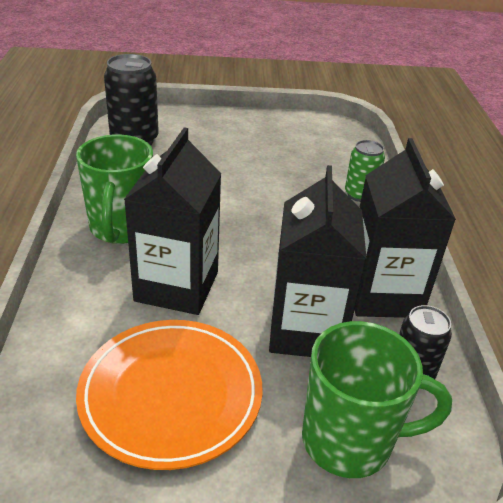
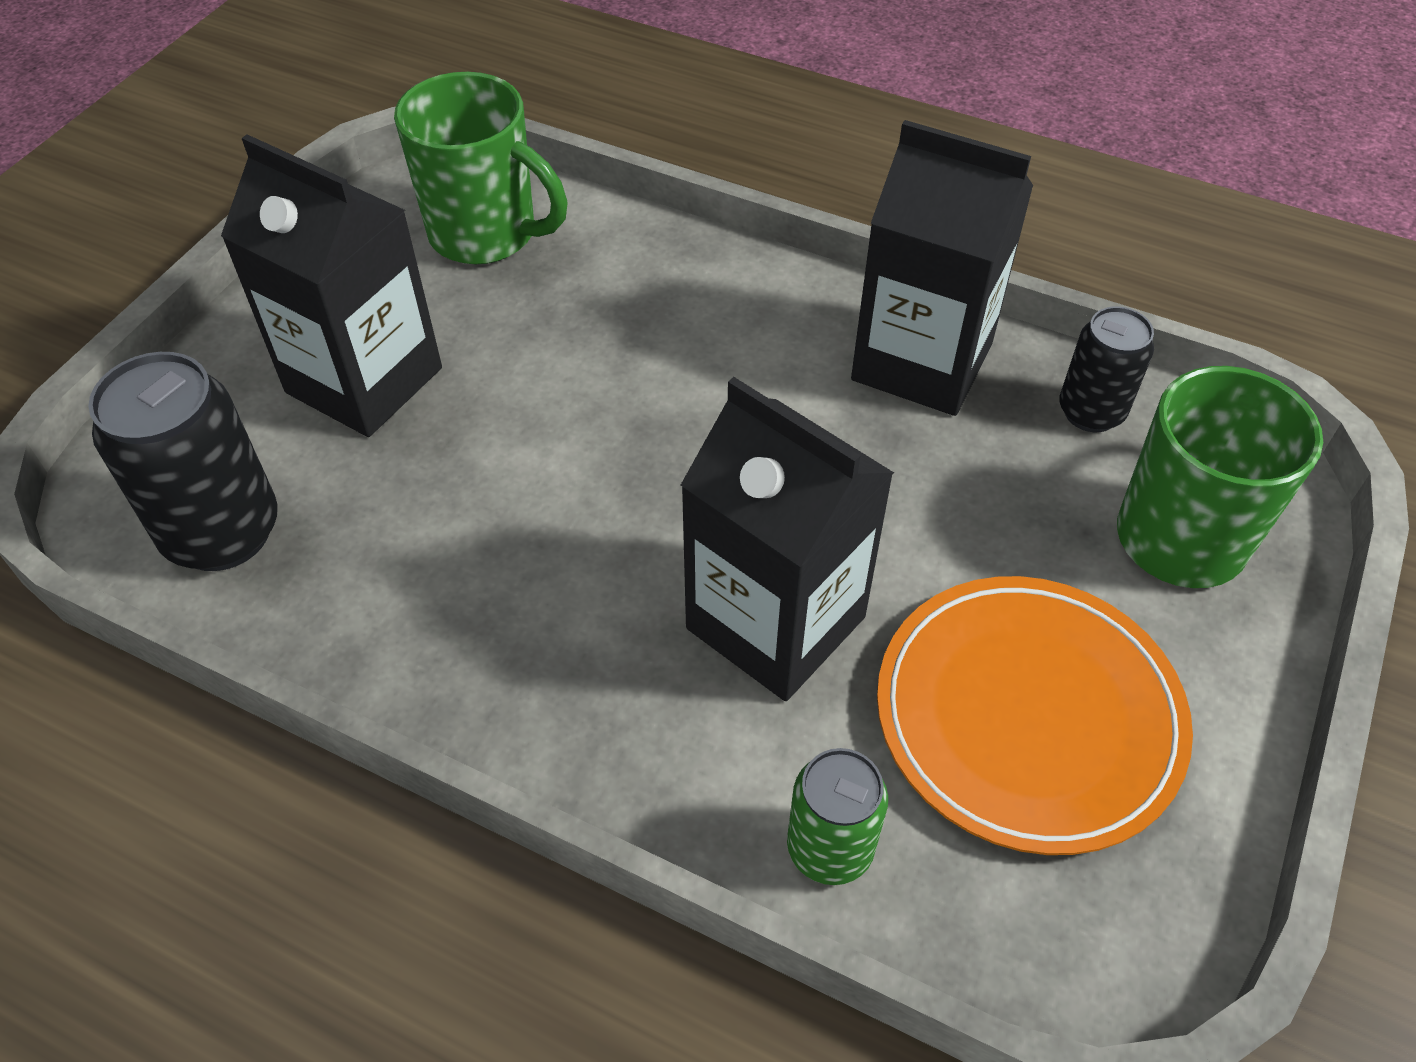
camera: 60 degrees left, 15 degrees up
(121, 228) = (553, 657): green mug -> green mug (486, 234)
(306, 330) = (959, 489): black carton -> black carton (364, 380)
(360, 195) = (658, 265): green can -> green can (830, 848)

